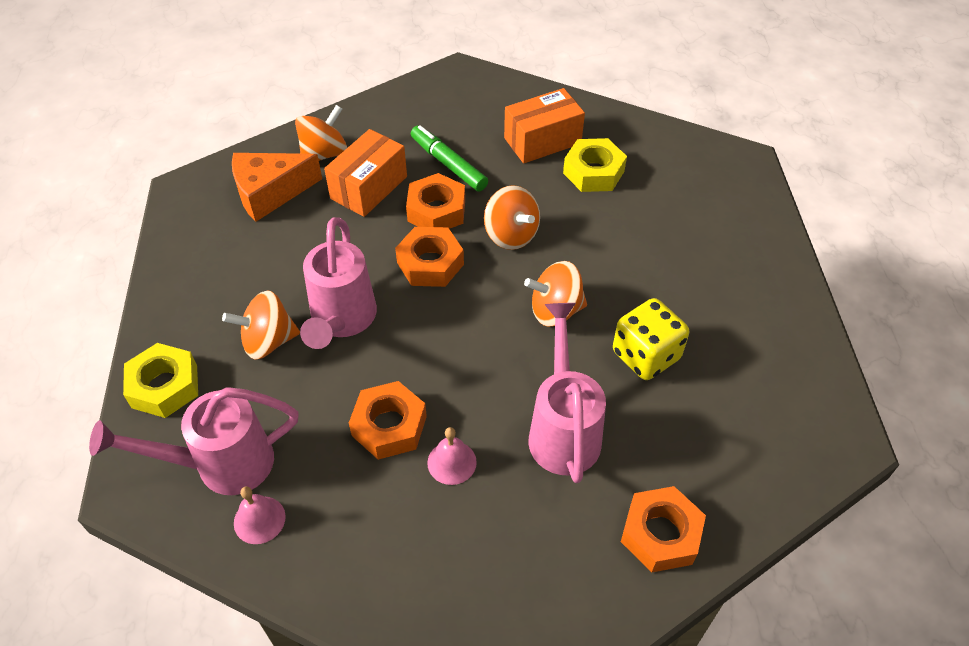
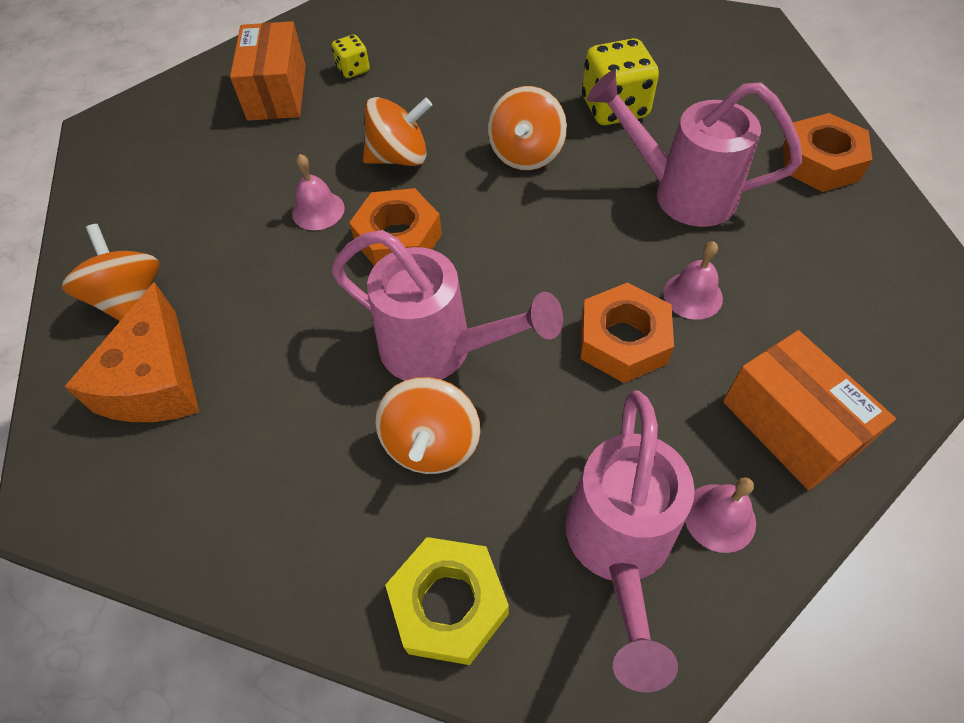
camera: 65 degrees left, 5 degrees up
(369, 187) = (230, 266): orange box -> orange box (790, 426)
(436, 210) = (318, 210): orange nut -> pink bell
(448, 164) = (250, 179): green marker -> none
(593, 172) = (353, 69): yellow nut -> yellow dice

